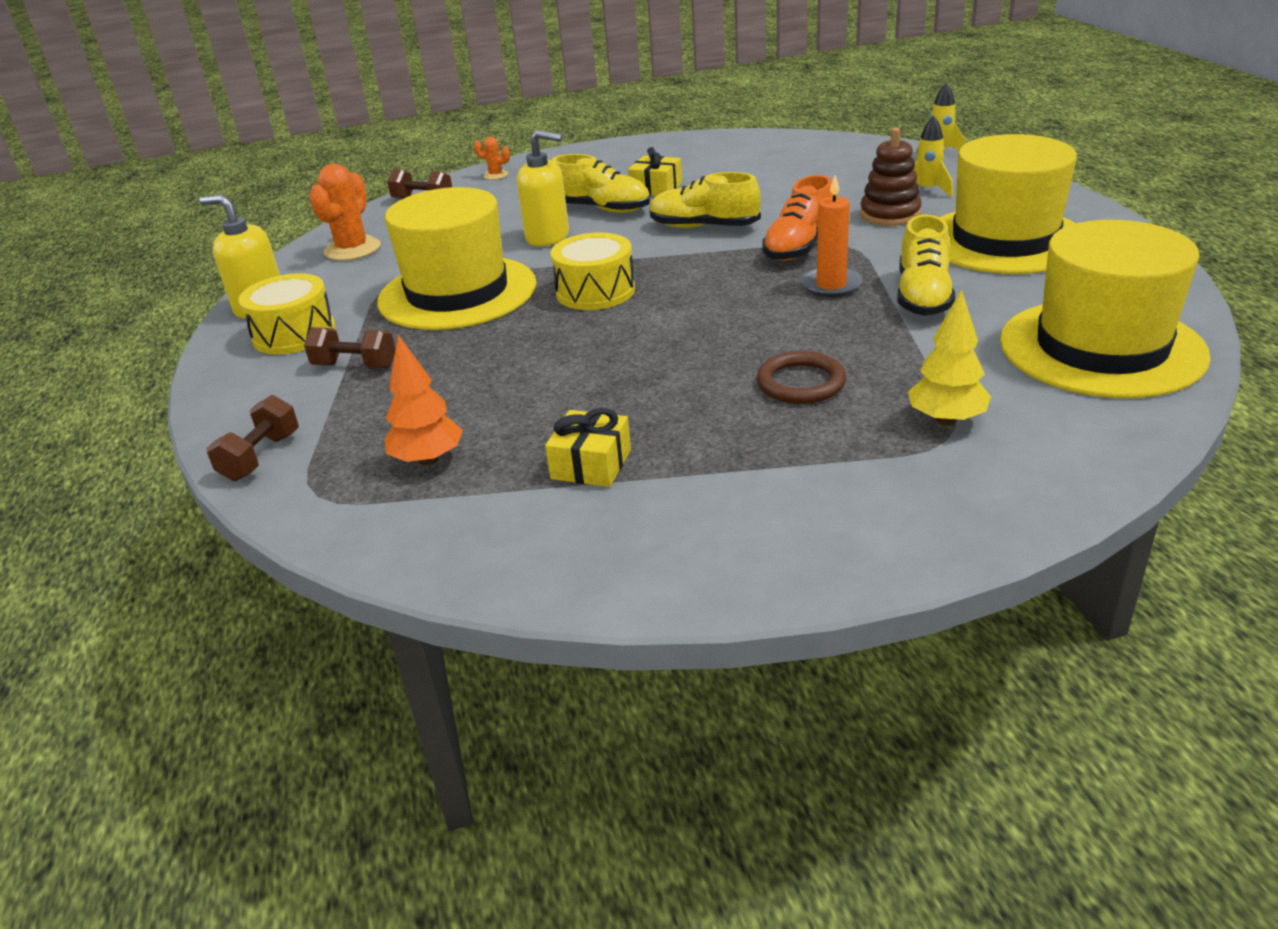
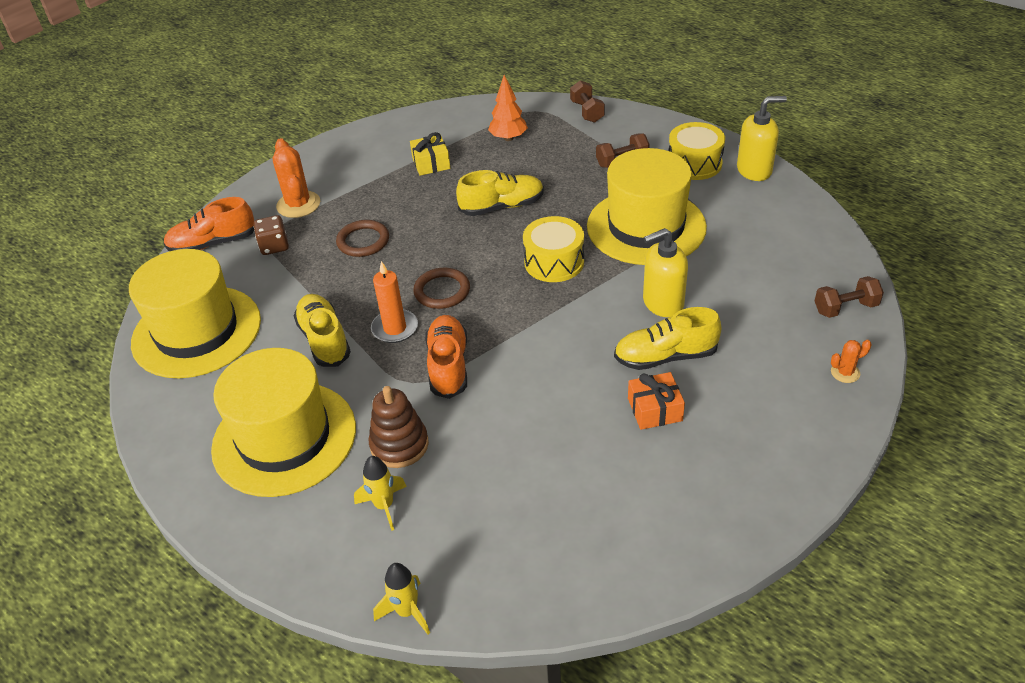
camera: 145 degrees right, 10 degrees up
(352, 249) = (792, 234): orange cactus -> orange cactus (298, 204)
(656, 188) = (655, 409): yellow gift -> orange gift
(704, 227) = (549, 363): yellow shoe -> yellow shoe (502, 206)
(747, 301) = (442, 291): none -> brown ring
(946, 420) = (274, 246): yellow tree -> brown dice
(1059, 460) = (213, 243): none -> orange shoe

